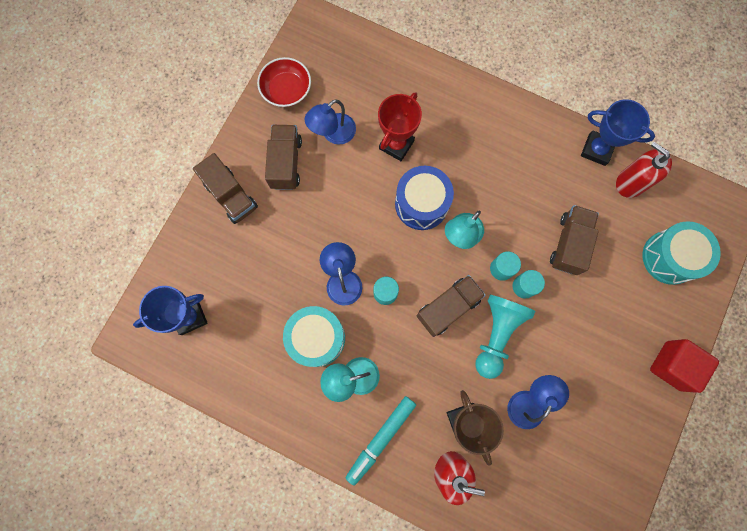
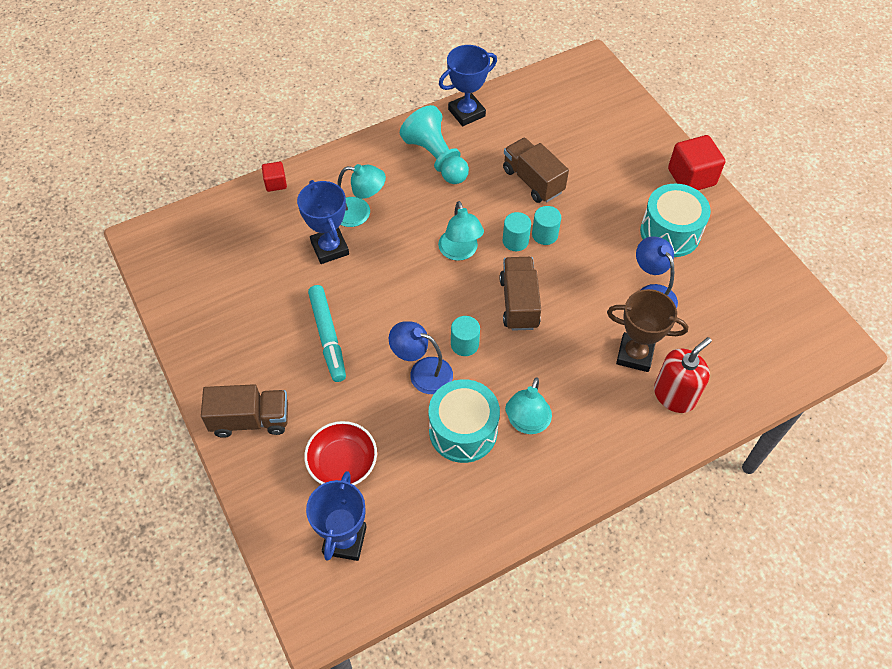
camera: 55 degrees left, 20 degrees down
(286, 90) = (188, 303): red bowl -> red bowl (342, 462)
(286, 163) = (262, 349): brown truck -> none
(333, 134) = (271, 291): blue lamp -> none
(381, 439) = (604, 435): turquoise marker -> turquoise marker (328, 337)
(396, 145) = (330, 248): red trophy -> blue trophy
(421, 204) = (404, 263): blue drum -> none
(423, 67) = (275, 183): none -> red cube
(441, 142) = (360, 213): none -> turquoise lamp
(496, 334) = (572, 281): turquoise pawn -> turquoise pawn (436, 158)
(630, 182) = (514, 109): red soap dispenser -> none
(669, 257) = (599, 124): turquoise drum -> turquoise drum (670, 232)

